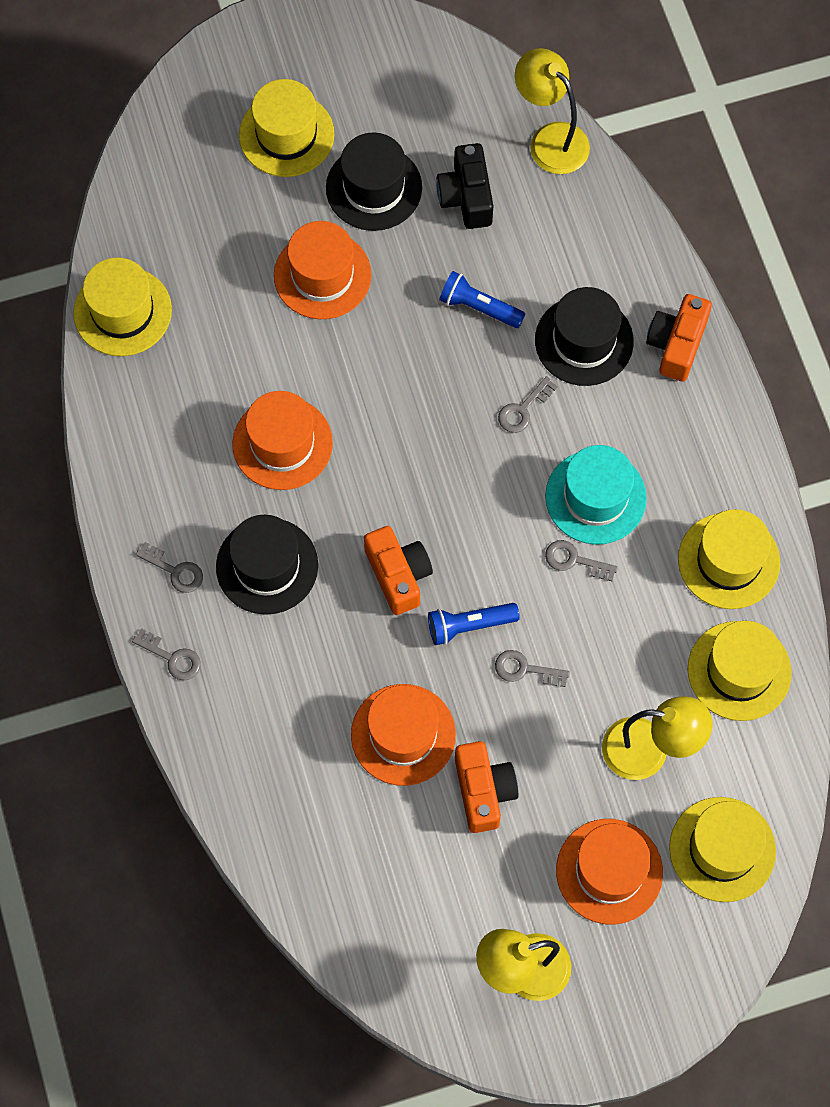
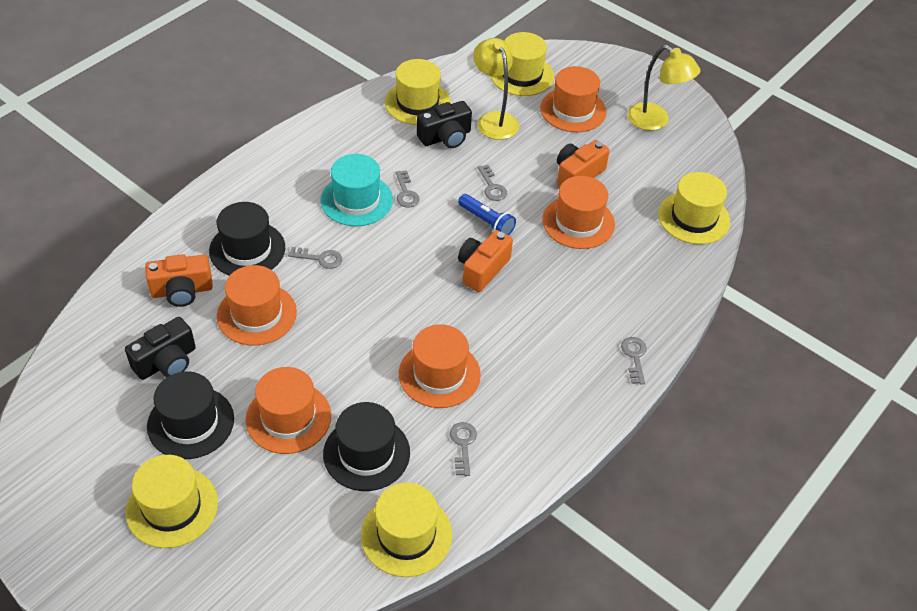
camera: 125 degrees left, 20 degrees down
(175, 571) = (577, 387): grey key -> grey key (463, 445)
(267, 566) = (532, 338): black hat -> black hat (366, 453)
(479, 307) = (256, 314): blue flashlight -> orange hat
(550, 139) = (87, 335): yellow lamp -> none
(650, 667) = (445, 137): none -> black camera
(676, 344) = (220, 204): orange camera -> orange camera (182, 291)
(728, 561) = (354, 130): yellow hat -> yellow hat (694, 218)

